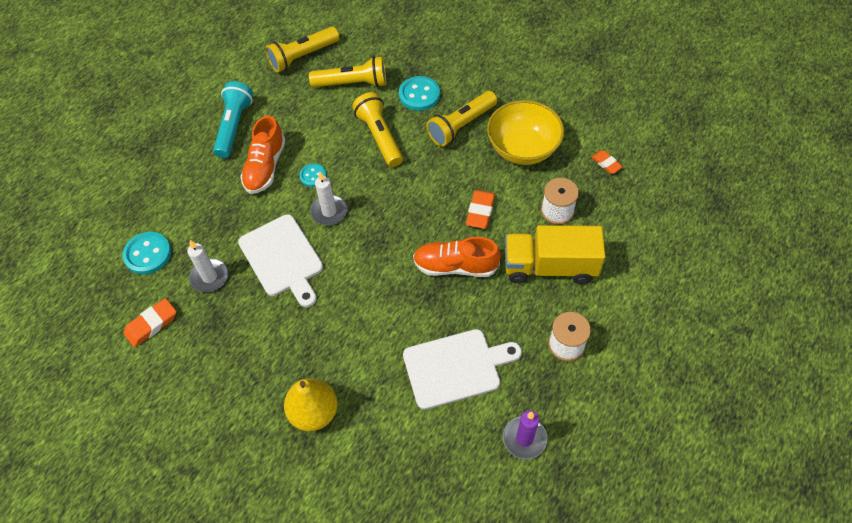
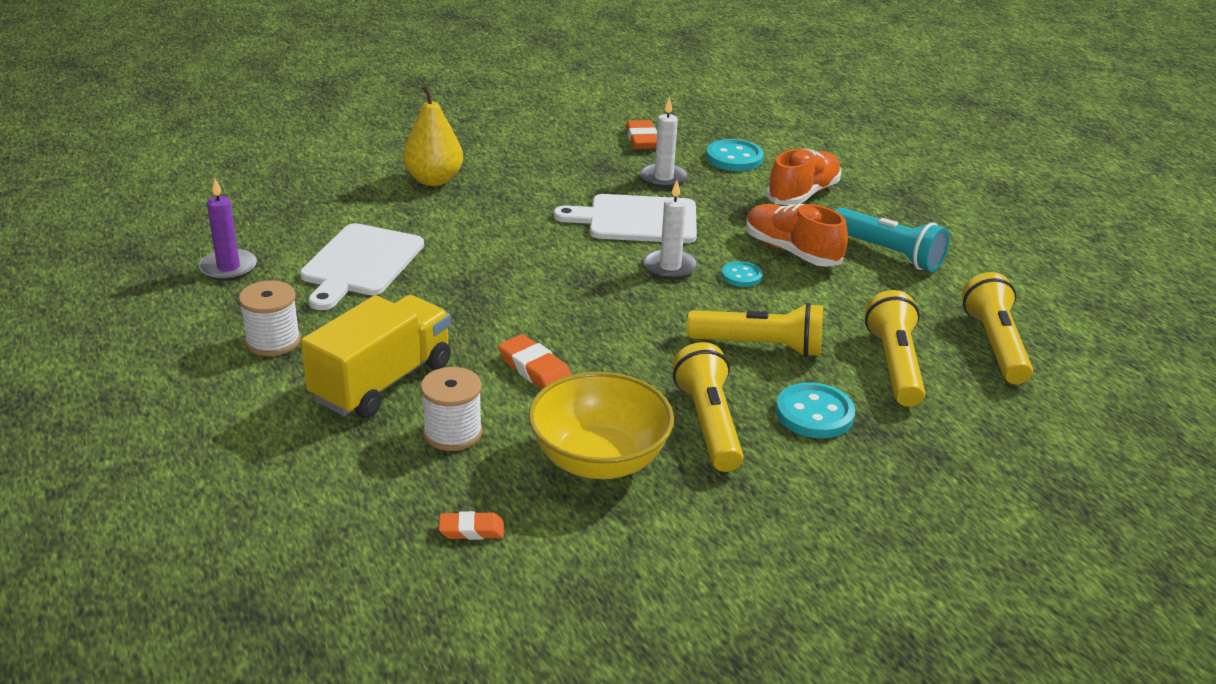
camera: 120 degrees right, 25 degrees down
(352, 84) = (894, 365): yellow flashlight -> yellow flashlight turned 150 degrees clockwise
(455, 266) = (480, 316): orange shoe -> orange shoe (803, 194)

